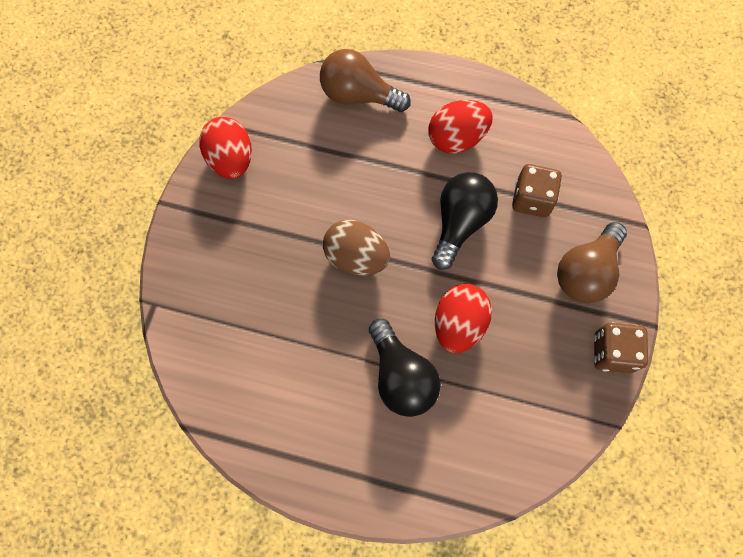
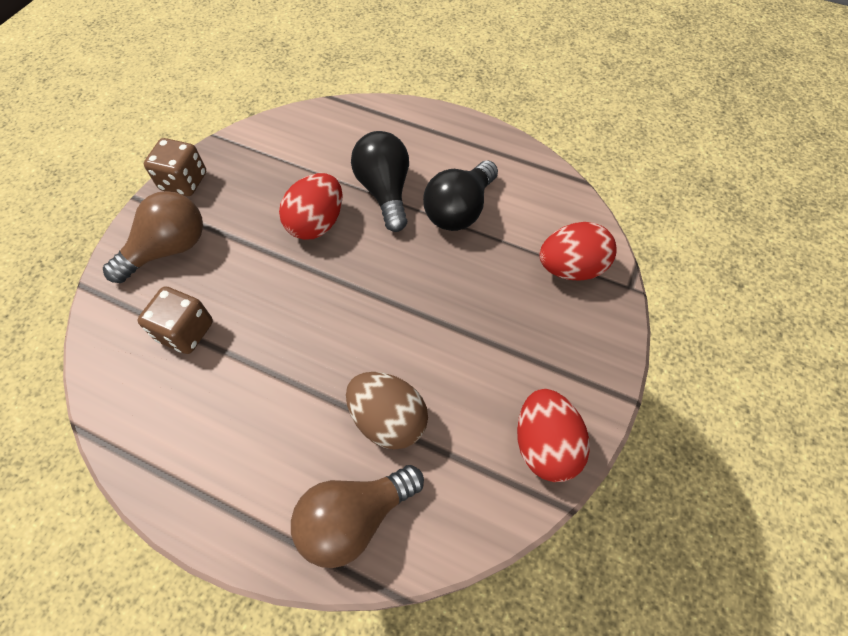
camera: 170 degrees left, 10 degrees down
(356, 257) = (404, 300): brown egg -> brown egg (388, 419)
(358, 95) = (354, 518): brown light bulb -> brown light bulb turned 120 degrees clockwise
(456, 139) = (241, 424): red egg -> red egg (571, 268)
(460, 223) = (278, 318): black light bulb -> black light bulb (459, 210)

